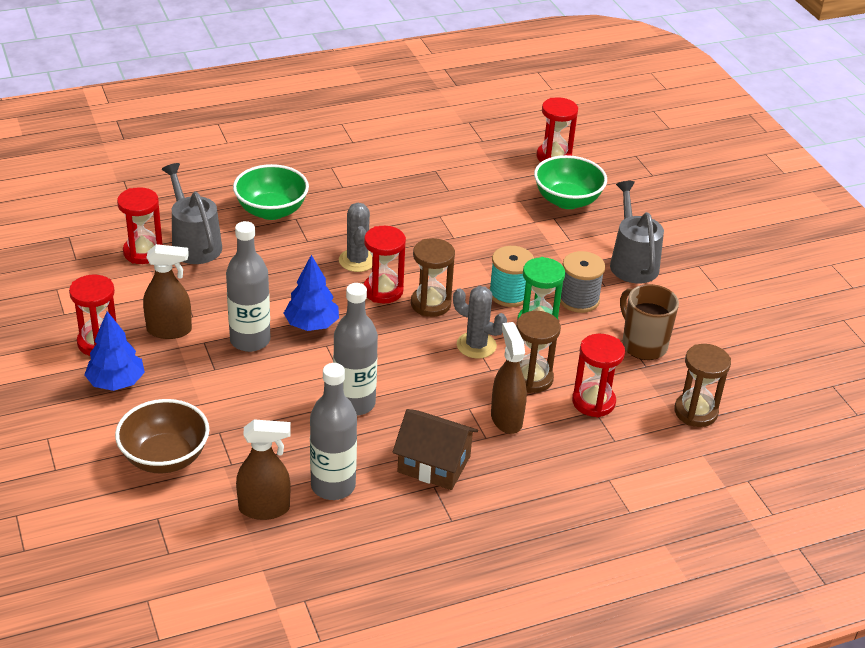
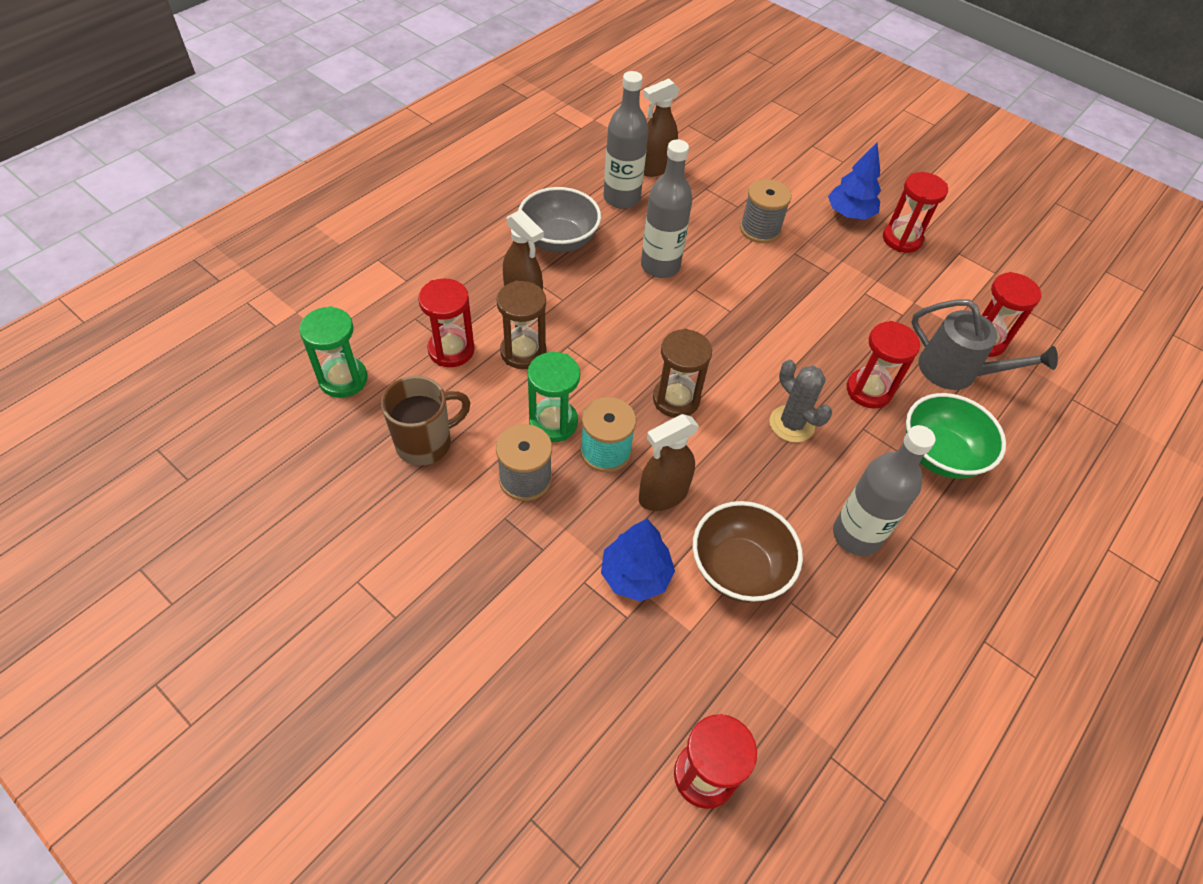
camera: 150 degrees right, 15 degrees up
(165, 457) = (754, 176): brown bowl -> brown bowl (739, 568)
(169, 330) = (866, 271): brown spray bottle -> brown spray bottle (662, 495)
(223, 401) = (760, 229): none -> grey spool
(250, 340) = (795, 289): grey bottle -> grey bottle (856, 535)
(311, 324) = (762, 326): blue tree -> blue tree (635, 575)
(383, 291) = (733, 395): red hourglass -> red hourglass (868, 390)
(434, 464) = (559, 240): brown house -> grey bowl
(476, 345) = (598, 368): grey cactus -> none
(567, 200) = (628, 667): green bowl -> none
(632, 262) = (486, 577): grey watering can -> none
(643, 345) = (426, 443): brown mug -> brown mug turned 60 degrees counterclockwise
(695, 412) = (343, 379): brown hourglass -> green hourglass

